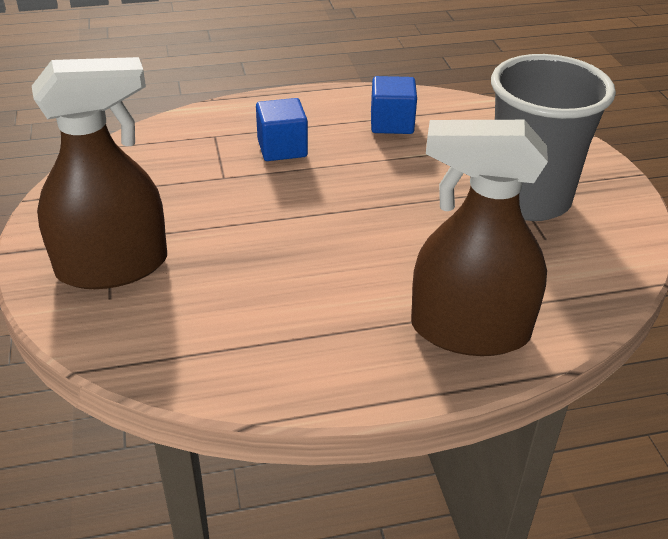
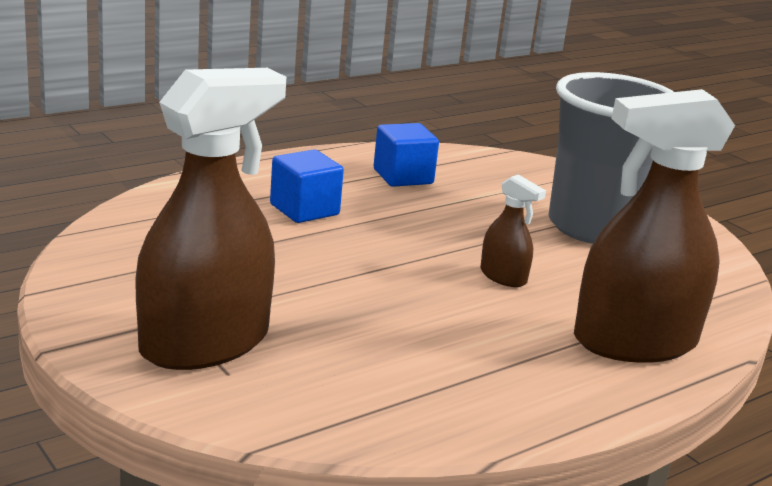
camera: 25 degrees left, 15 degrees down
(401, 241) = (503, 277): none -> brown spray bottle

